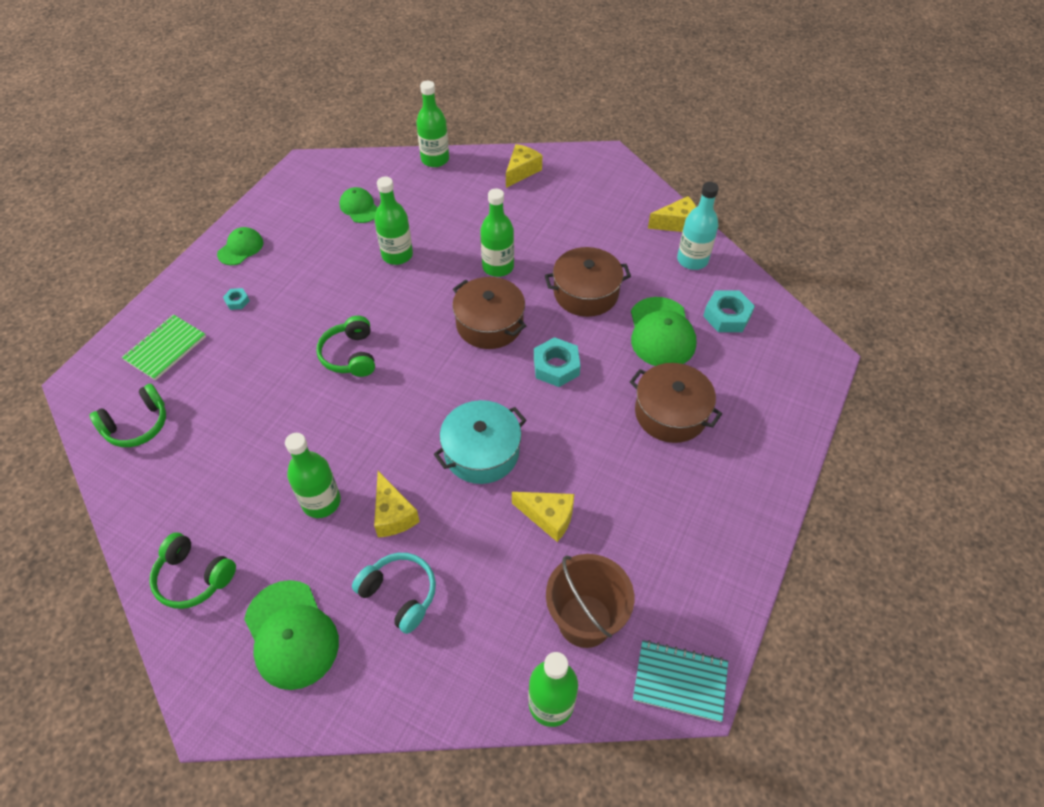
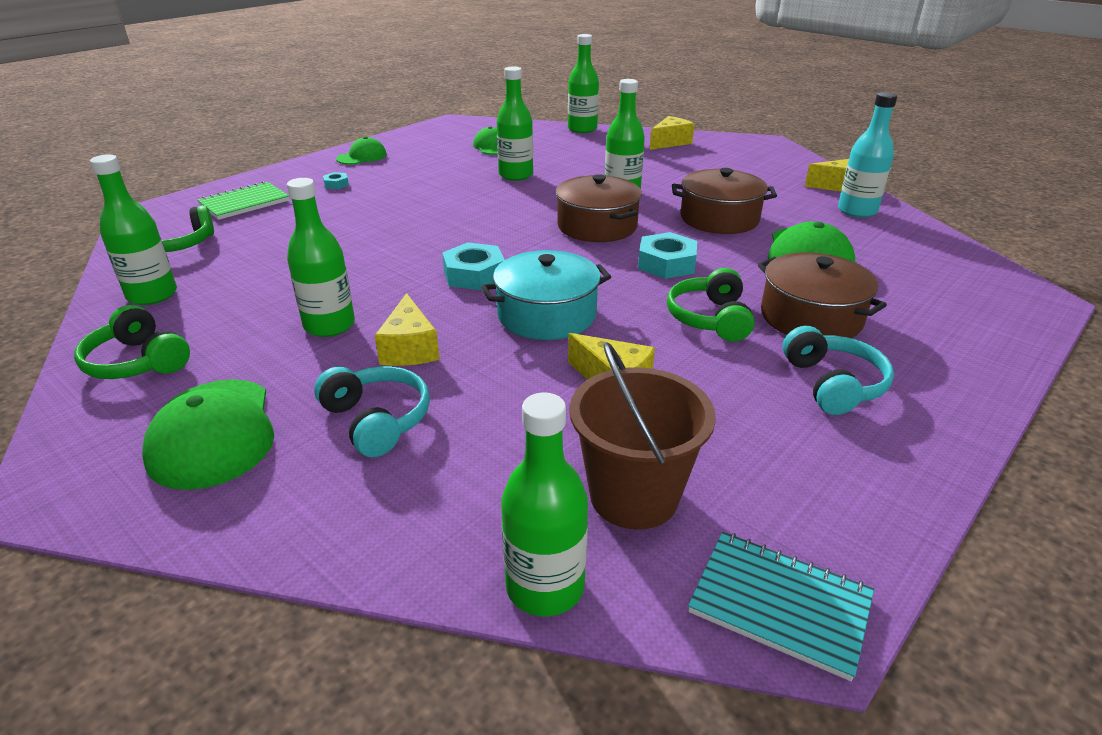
camera: 15 degrees right, 20 degrees down
(157, 497) = (152, 295): none -> green bottle
(350, 355) = (430, 228): green headphones -> green headphones (710, 318)
(692, 485) = (833, 384): none -> turquoise headphones
(727, 316) = (899, 253): turquoise nut -> turquoise nut (474, 274)

